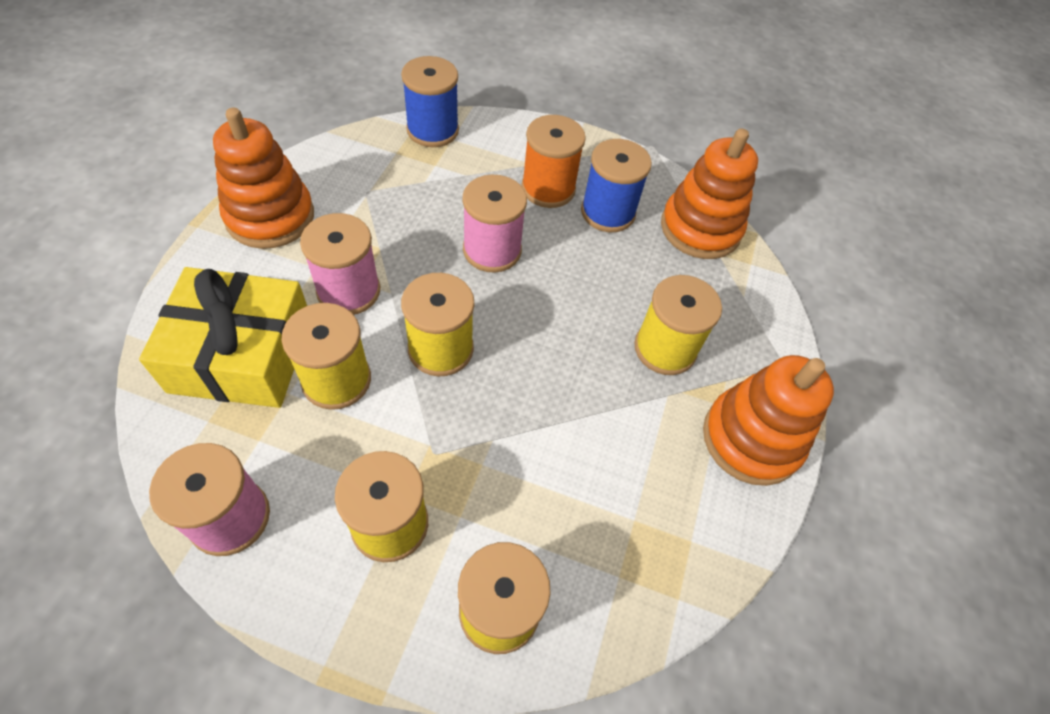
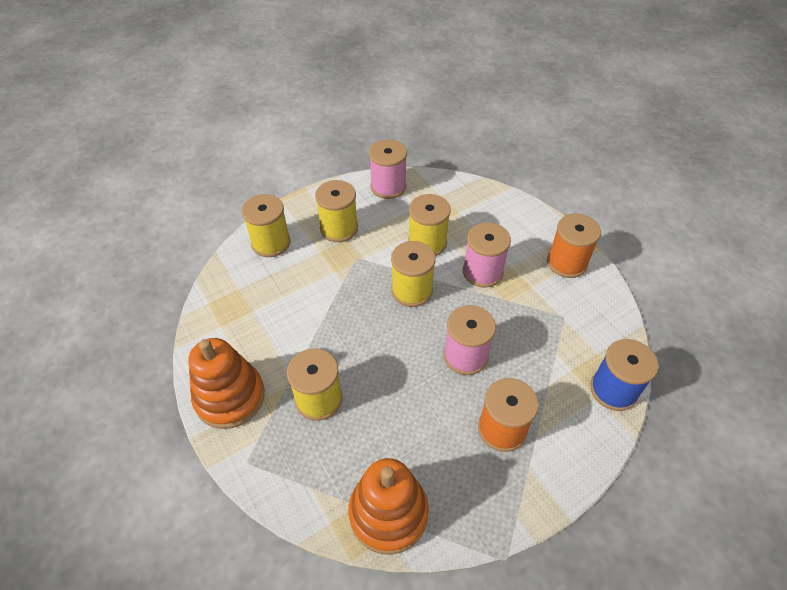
camera: 135 degrees right, 5 degrees down
(242, 354) = (470, 217): yellow gift -> none
(270, 217) = (566, 263): orange stacking toy -> orange spool
(608, 212) = (451, 454): blue spool -> none

